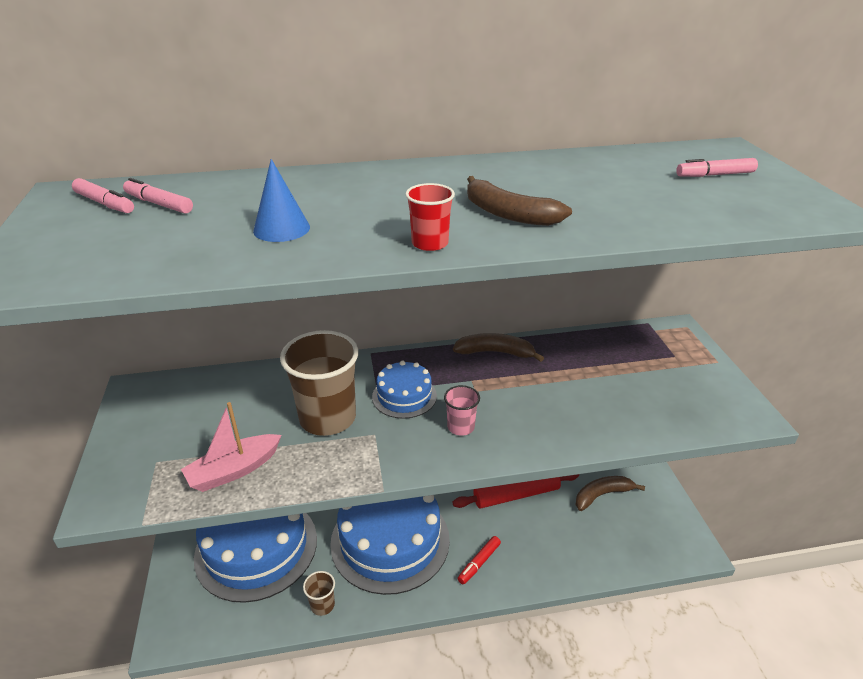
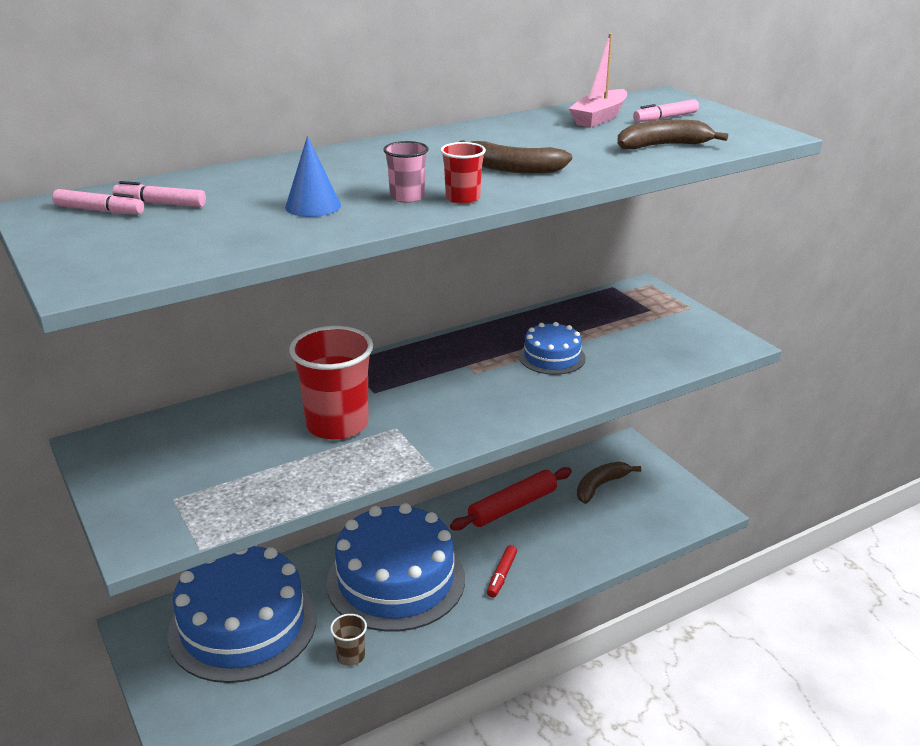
camera: 20 degrees left, 5 degrees down
(234, 470) = (267, 487): pink boat -> pink boat (599, 118)
(327, 418) = (337, 425): brown cup -> red cup
(404, 396) = (406, 391): blue cake -> blue cake (552, 357)
(460, 427) = (479, 404): pink cup -> pink cup (407, 197)
(495, 352) = (477, 337): brown banana -> brown banana (663, 146)

